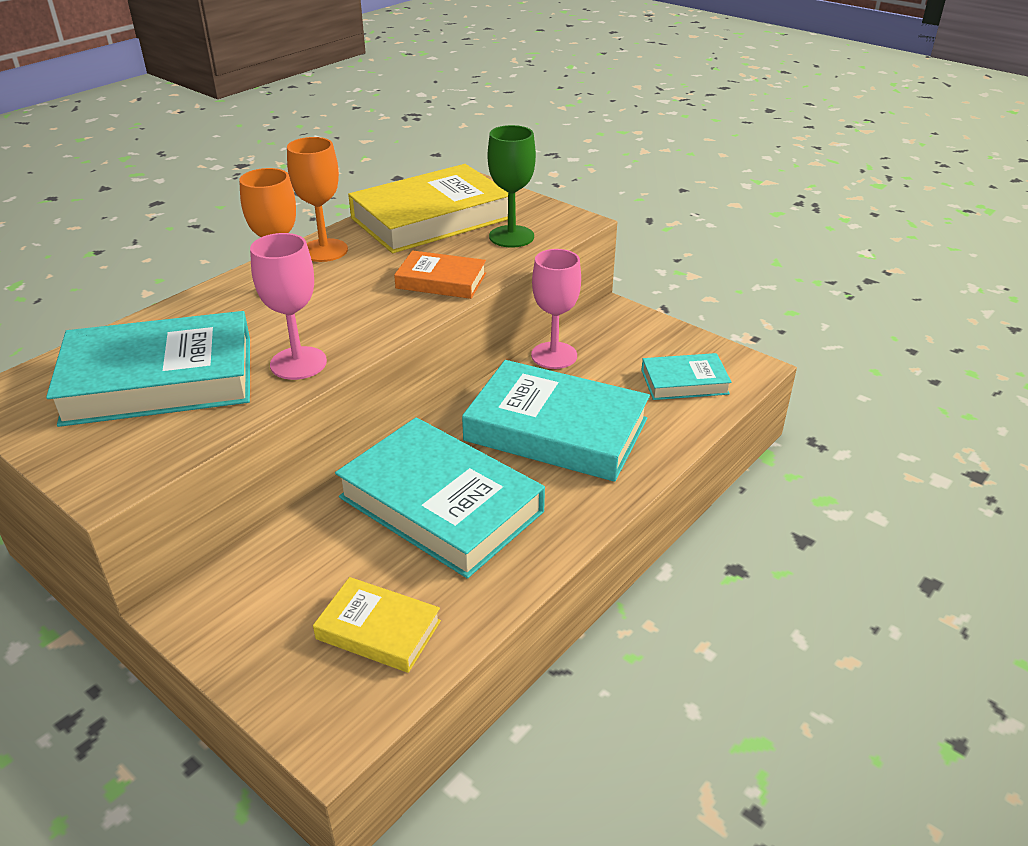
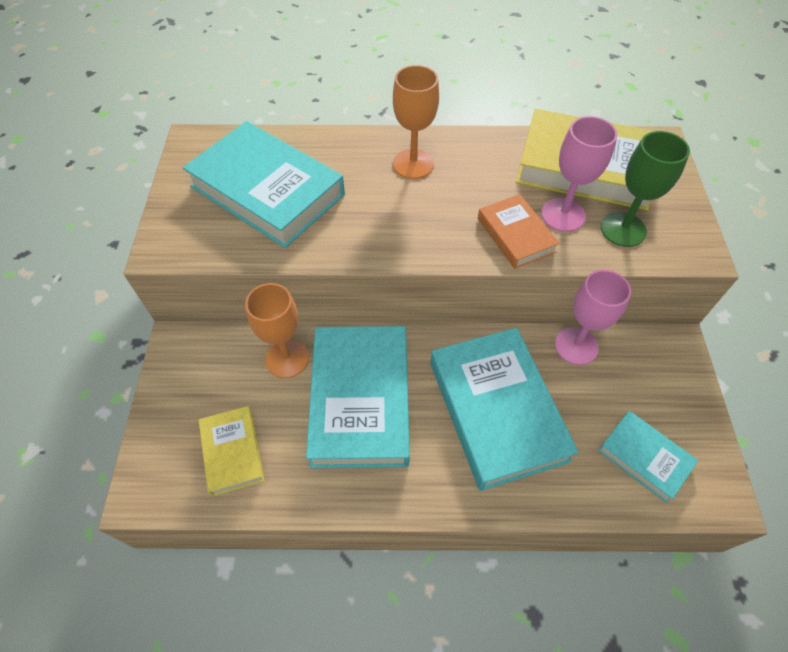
camera: 50 degrees right, 20 degrees up
(298, 363) = (345, 238): pink goblet -> pink goblet (563, 215)
(324, 250) = (476, 148): orange goblet -> orange goblet (287, 358)

